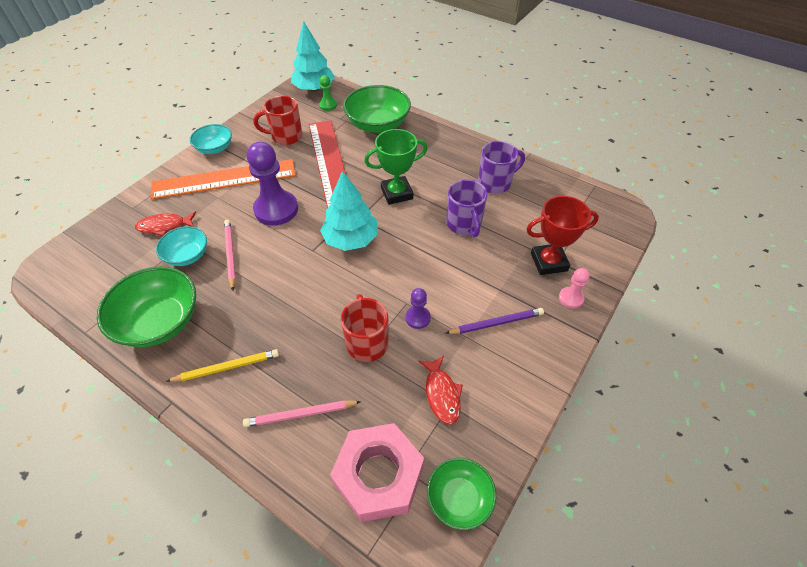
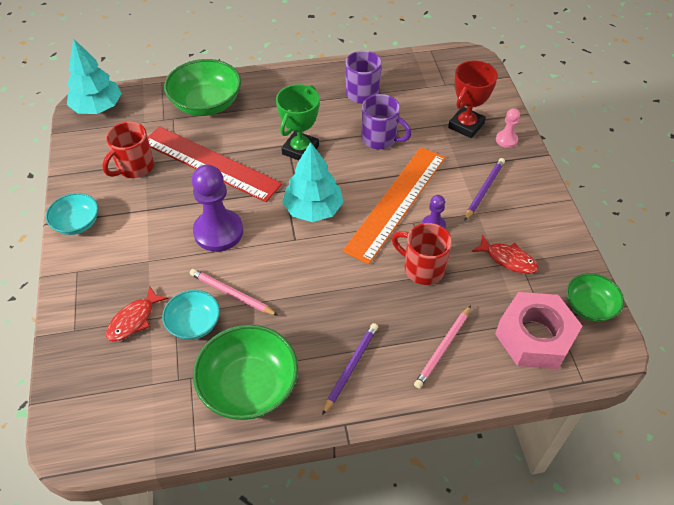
camera: 45 degrees left, 0 degrees up
(224, 179) = (130, 242): orange ruler -> orange ruler (396, 202)
(226, 367) = (351, 368): yellow pencil -> purple pencil
(328, 105) = (135, 115): green pawn -> none

